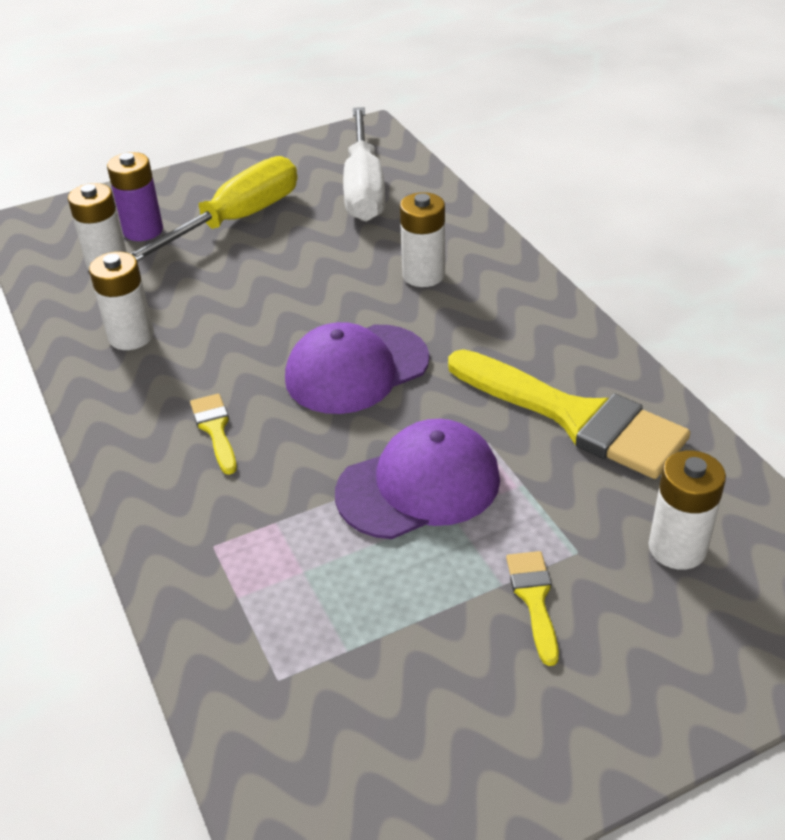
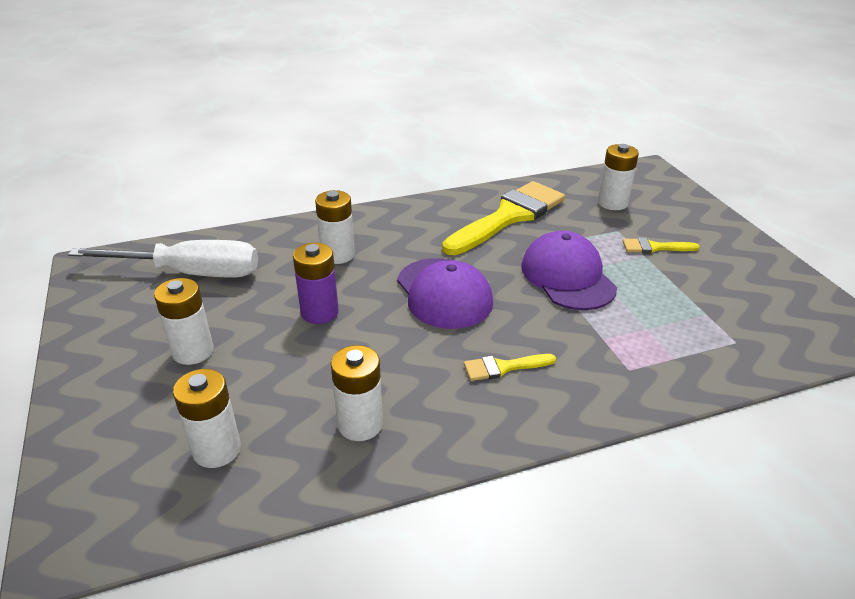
camera: 85 degrees left, 5 degrees down
(143, 230) = (166, 421): purple battery -> purple battery (319, 312)
(235, 221) = (193, 351): yellow screwdriver -> white battery

